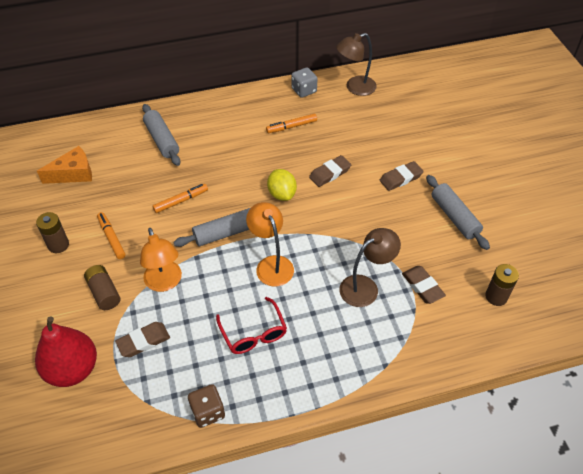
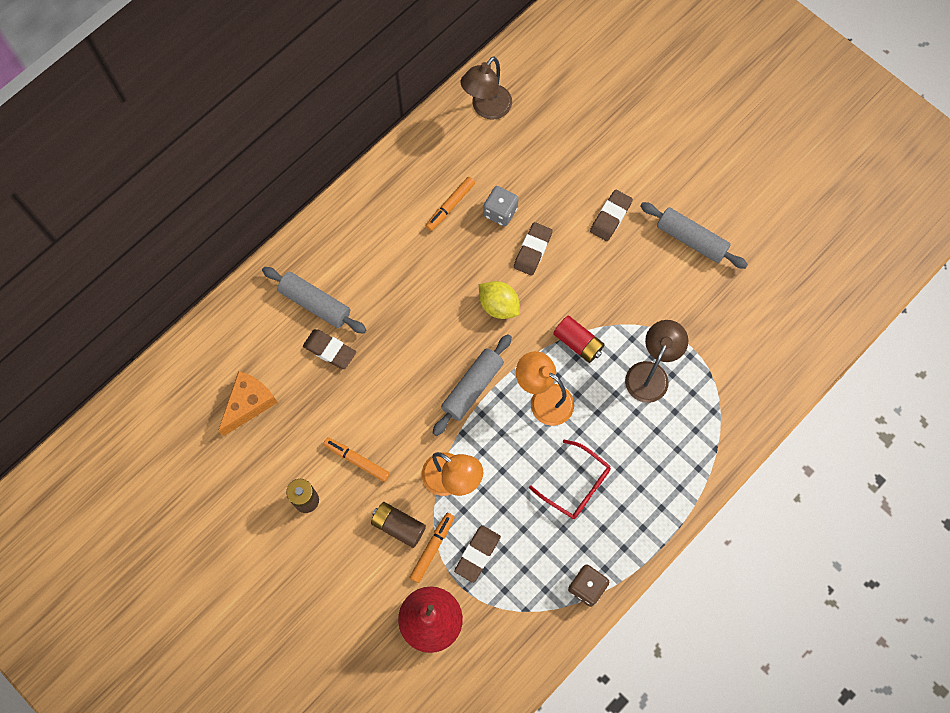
camera: 30 degrees left, 20 degrees up
(181, 201) = (397, 374): orange marker -> orange marker (432, 548)
(304, 90) = (430, 143): grey dice -> grey dice (500, 212)
(323, 241) = (578, 343): none -> red battery
(422, 286) = (704, 343): brown eraser -> brown eraser (330, 350)
(496, 296) = (777, 316): brown battery -> none

